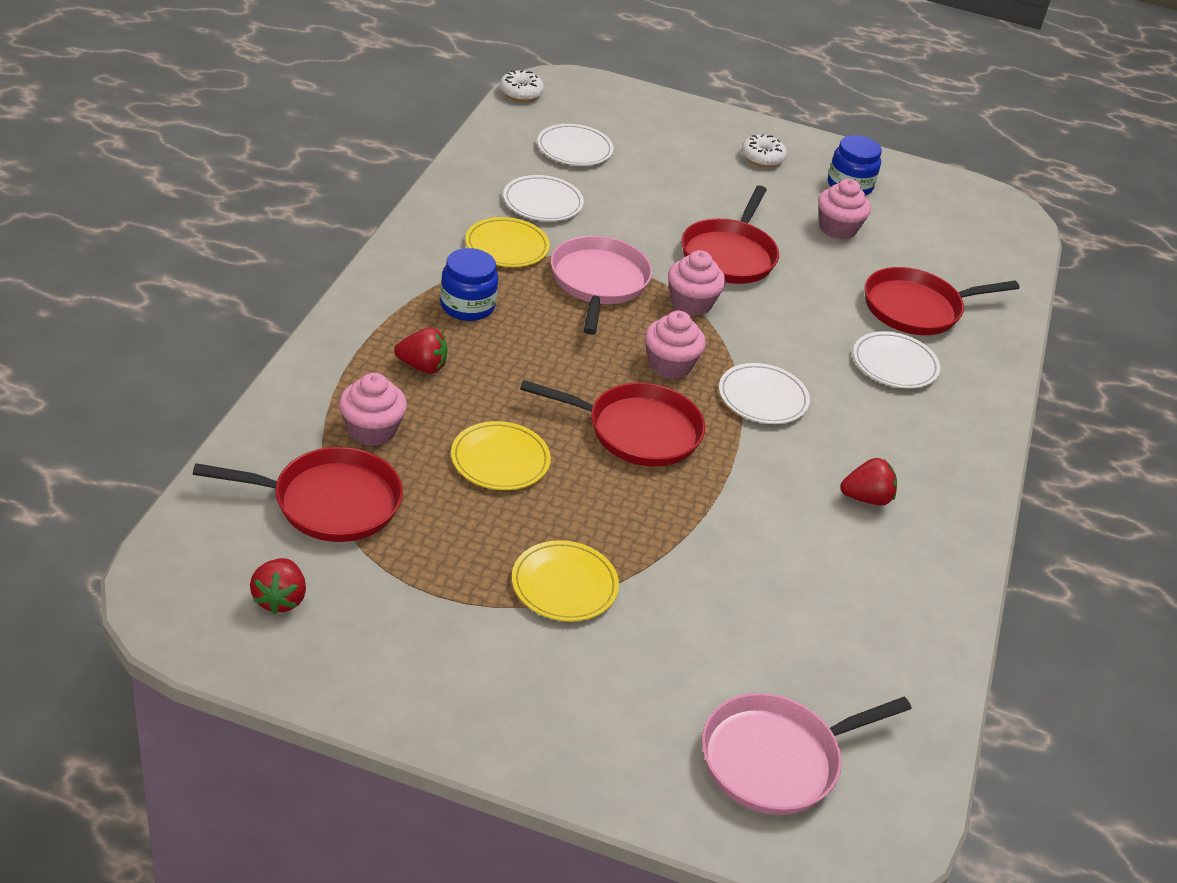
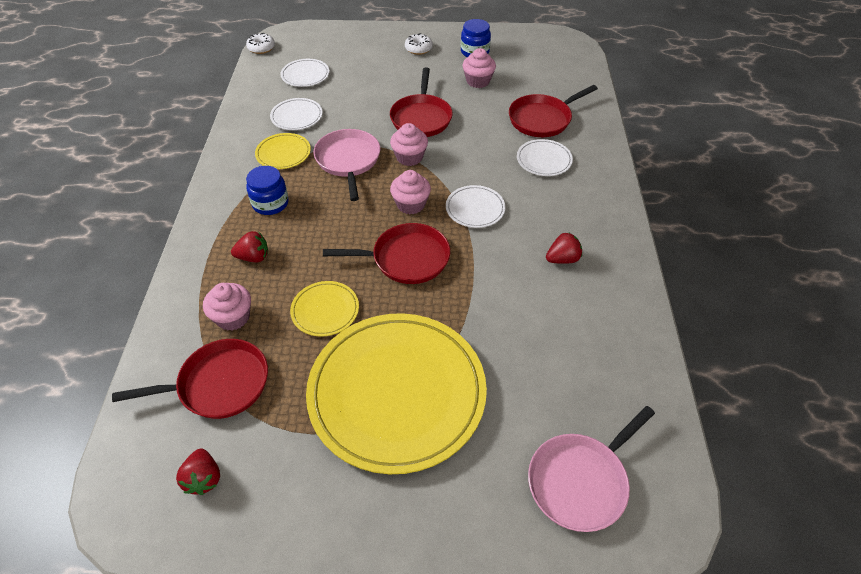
camera: 10 degrees left, 10 degrees up
(564, 585) = (397, 393): yellow plate -> yellow plate, size x2.36

